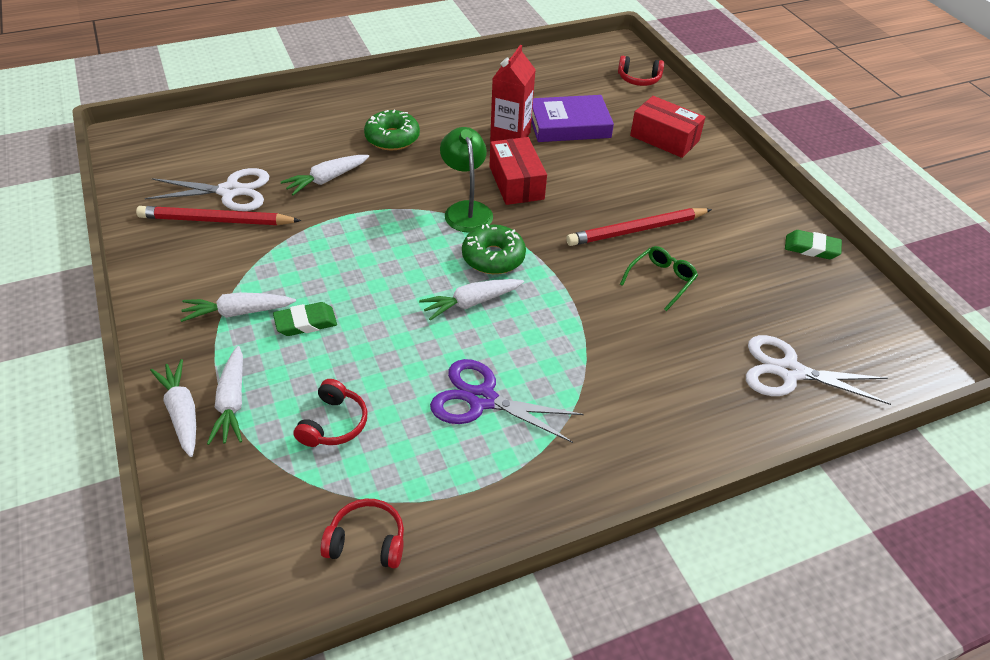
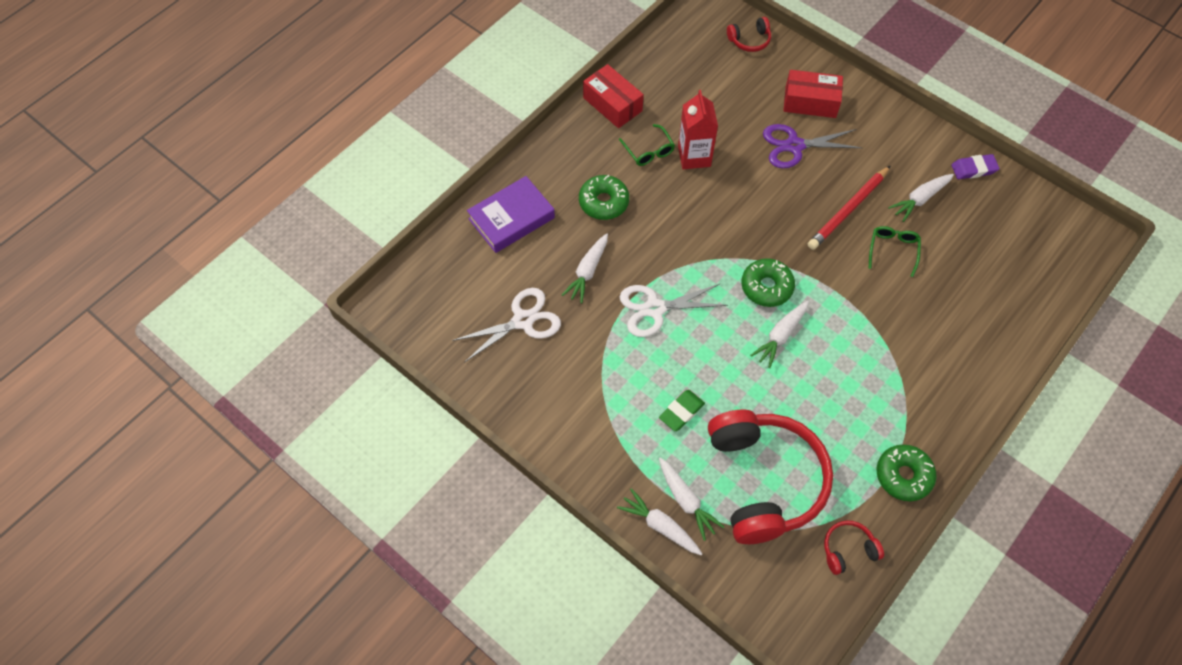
camera: 25 degrees left, 15 degrees up
(216, 220) = (538, 355): red pencil -> none
(238, 312) = (627, 428): white carrot -> white carrot (920, 199)
(334, 423) = (764, 480): red headphones -> red headphones, size x2.41
(466, 210) = (715, 250): green lamp -> none
(470, 119) = (648, 151): none -> green glasses
(482, 399) = (843, 412): purple scissors -> purple scissors (794, 146)
(502, 495) = (903, 476): none -> green donut
(516, 182) = (732, 204): red box -> red box (612, 104)
(569, 125) = (730, 121): purple book -> purple book (511, 218)
(789, 371) = (1015, 289): white scissors -> white scissors (654, 308)
(811, 248) = (973, 169): green eraser -> purple eraser

